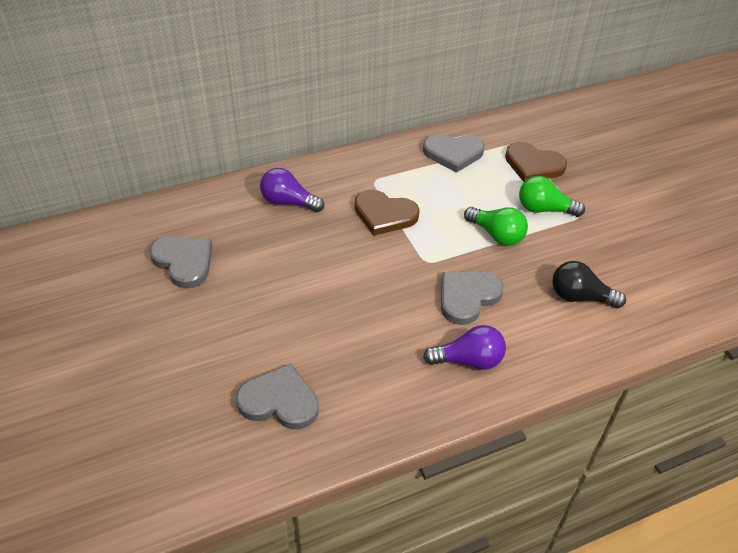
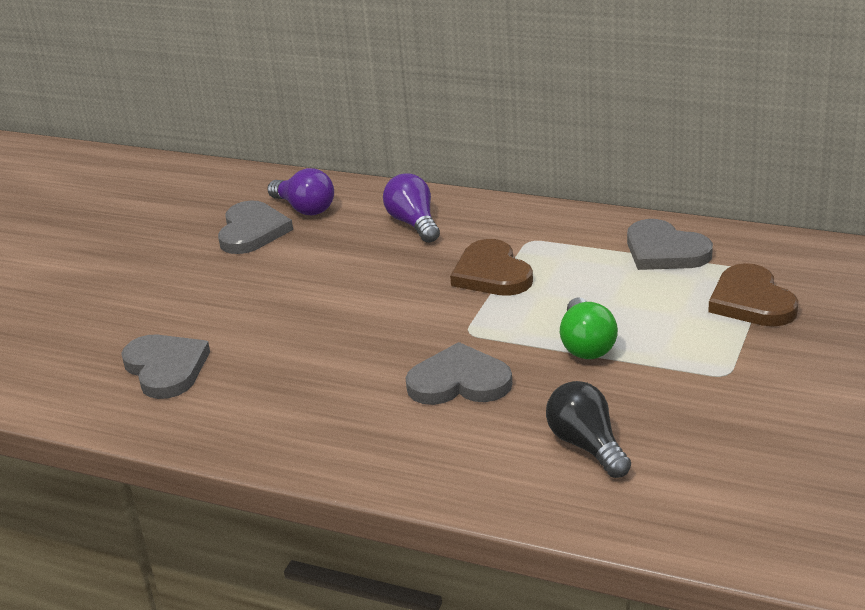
camera: 50 degrees right, 15 degrees down
(468, 360) = (371, 432): purple light bulb -> purple light bulb (304, 208)
(544, 209) = (688, 348): green light bulb -> none

